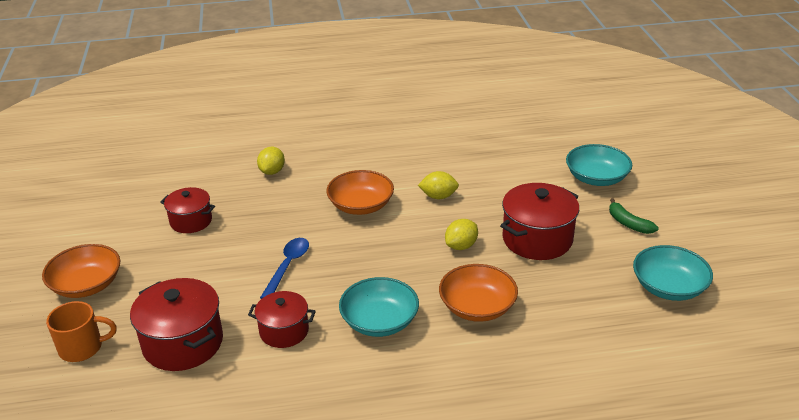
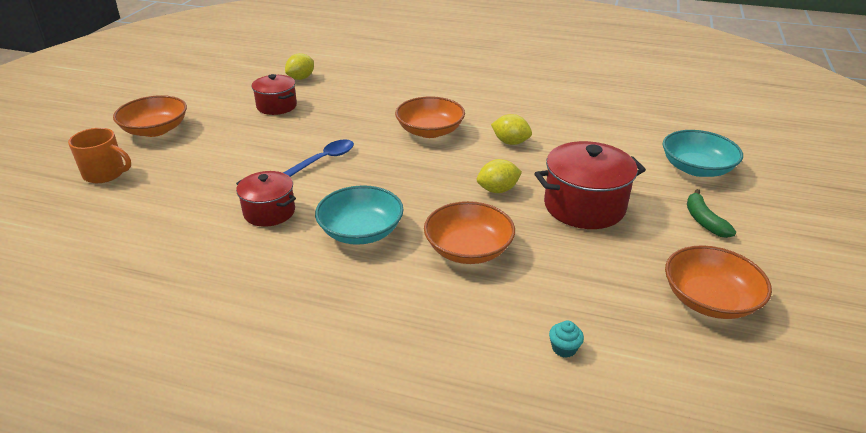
camera: 25 degrees right, 0 degrees up
(183, 343) = (180, 195): red pot -> none
(272, 171) = (376, 87): yellow lemon -> yellow lemon (301, 78)
(599, 360) = (564, 348): none -> turquoise cupcake
(668, 287) = (709, 299): turquoise bowl -> orange bowl

